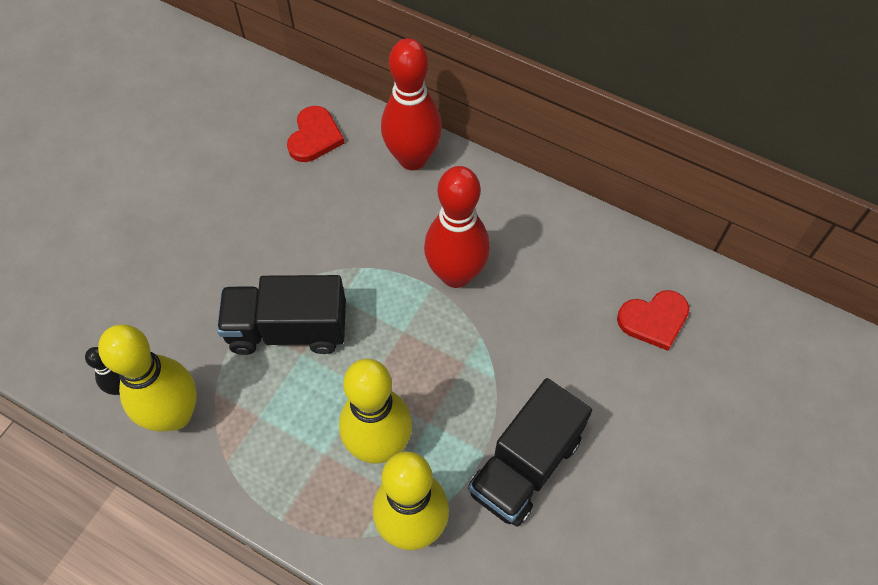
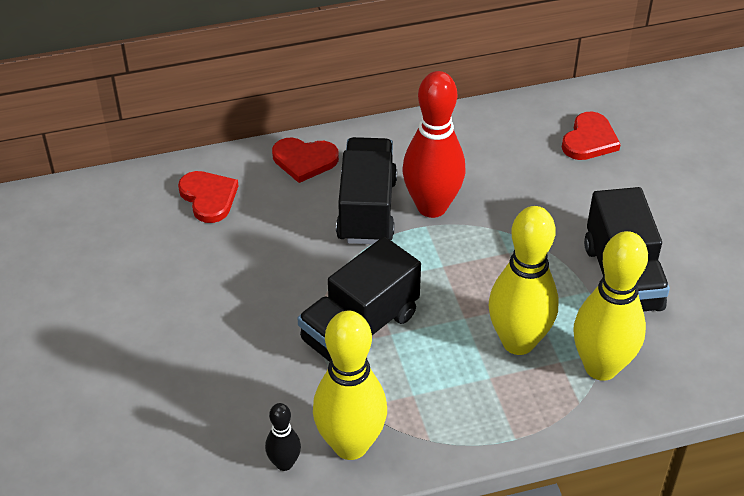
camera: 45 degrees left, 15 degrees down
(407, 237) = (367, 210): none -> black truck
(412, 158) = (304, 160): red bowling pin -> red heart

